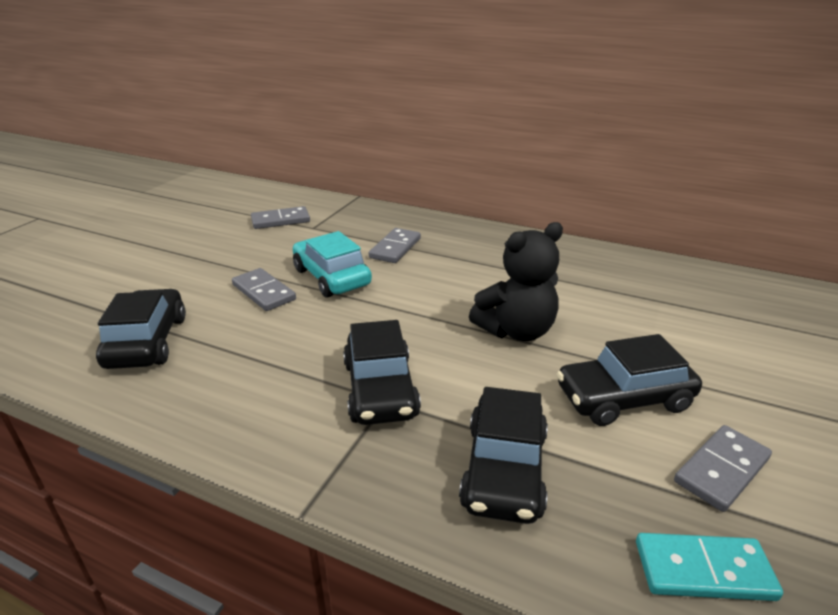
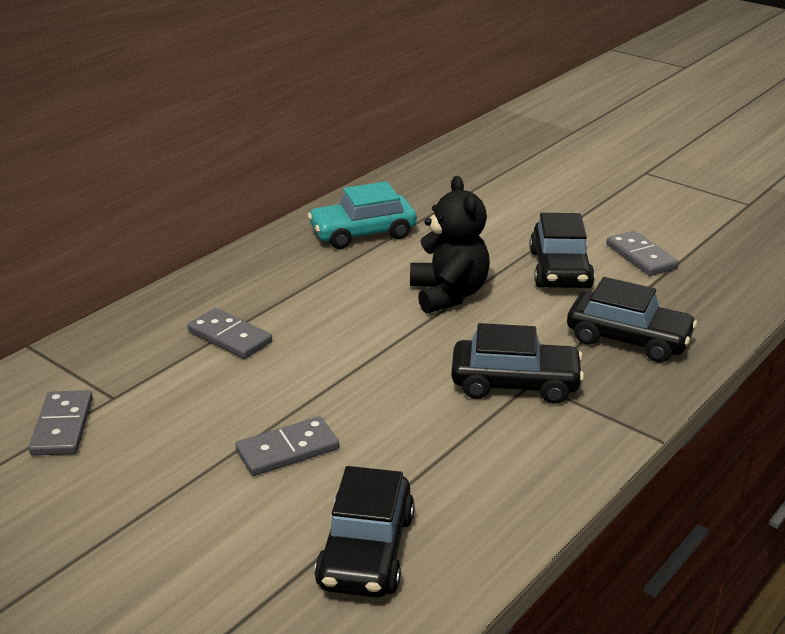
camera: 75 degrees left, 0 degrees up
(147, 342) = (366, 550): black car -> black car turned 90 degrees counterclockwise
(332, 277) = (278, 393): turquoise car -> turquoise car (362, 233)
(703, 570) = (719, 289): turquoise domino -> none

